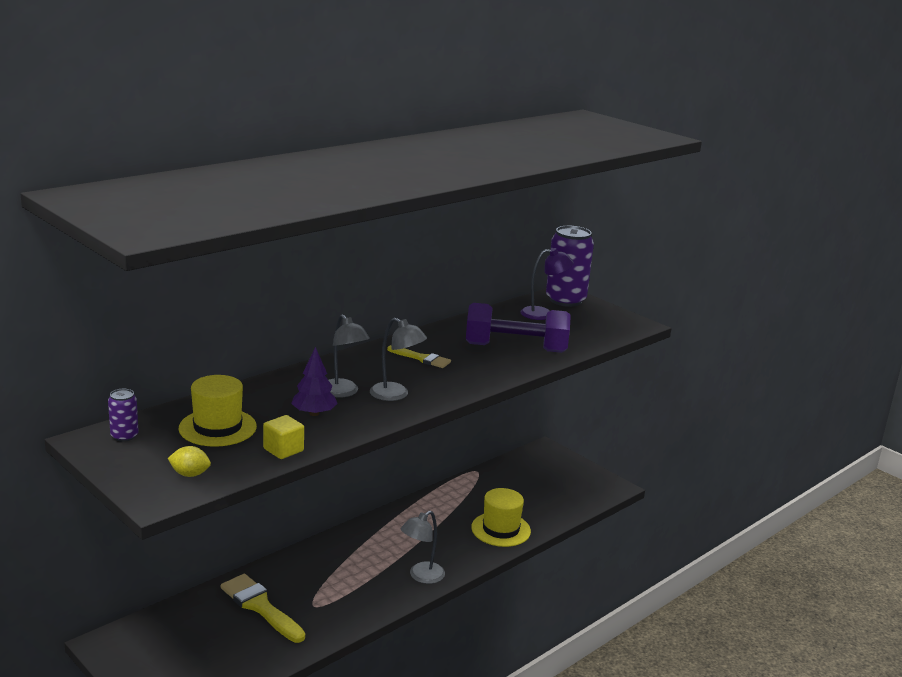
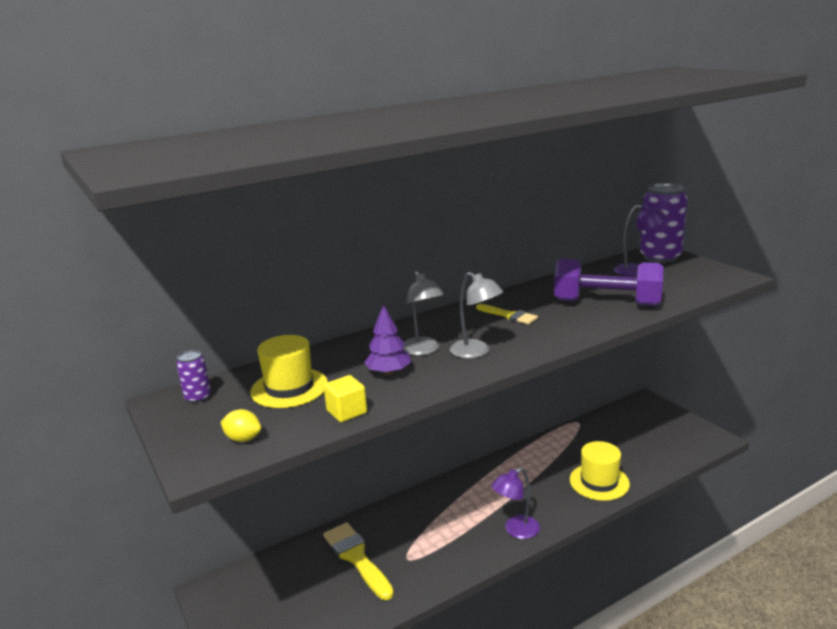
camera: 15 degrees right, 0 degrees up
(421, 576) = (516, 530): grey lamp -> purple lamp

